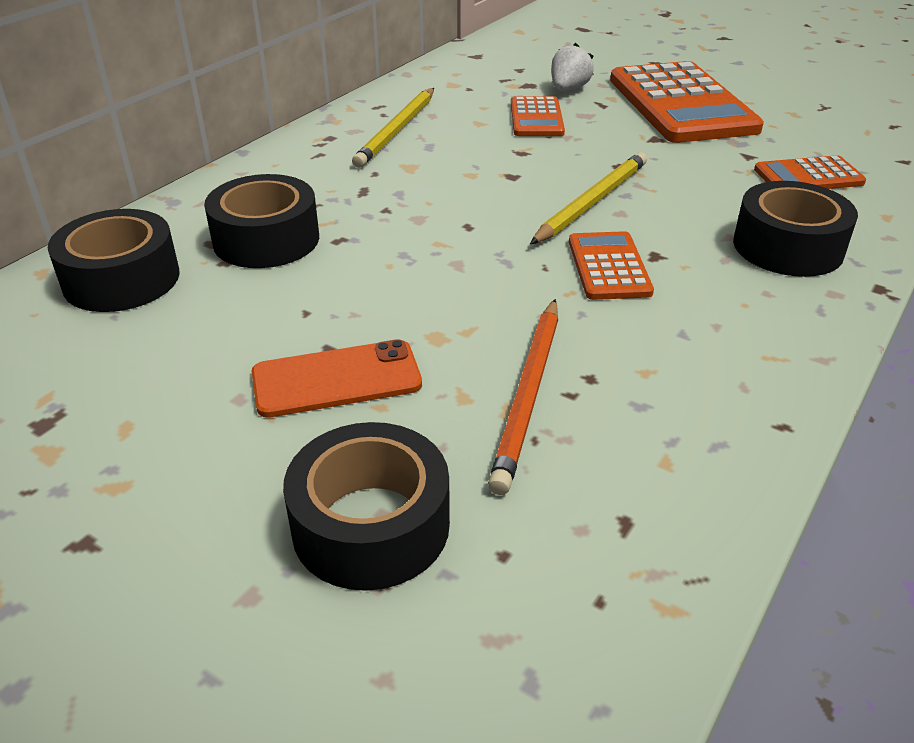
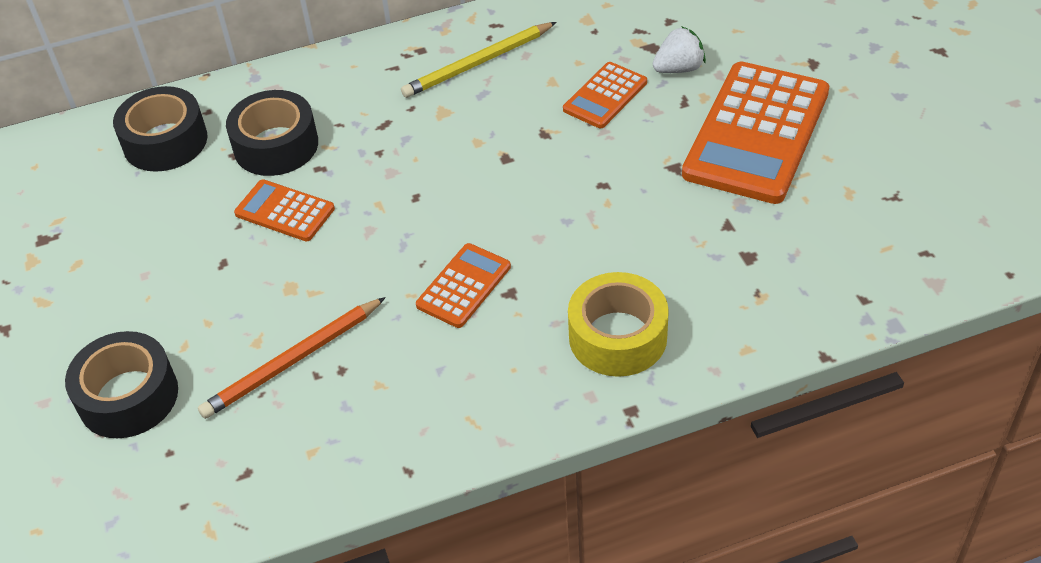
camera: 40 degrees right, 10 degrees up
(336, 379) = (204, 289): orange phone -> none
(591, 202) = (530, 216): yellow pencil -> none
(788, 247) = (618, 336): black tape -> yellow tape
(808, 176) = (744, 274): orange calculator -> orange calculator (284, 211)

